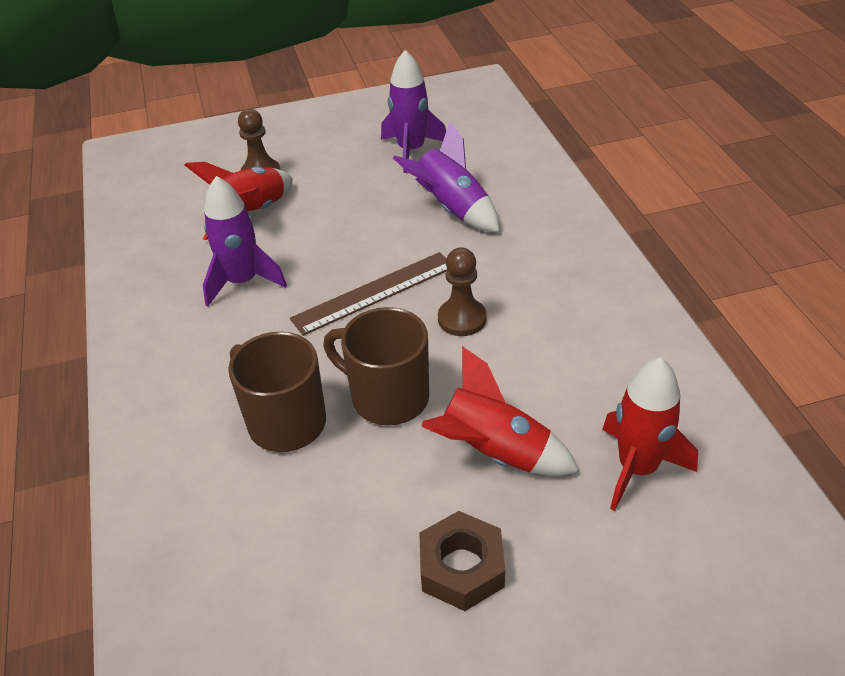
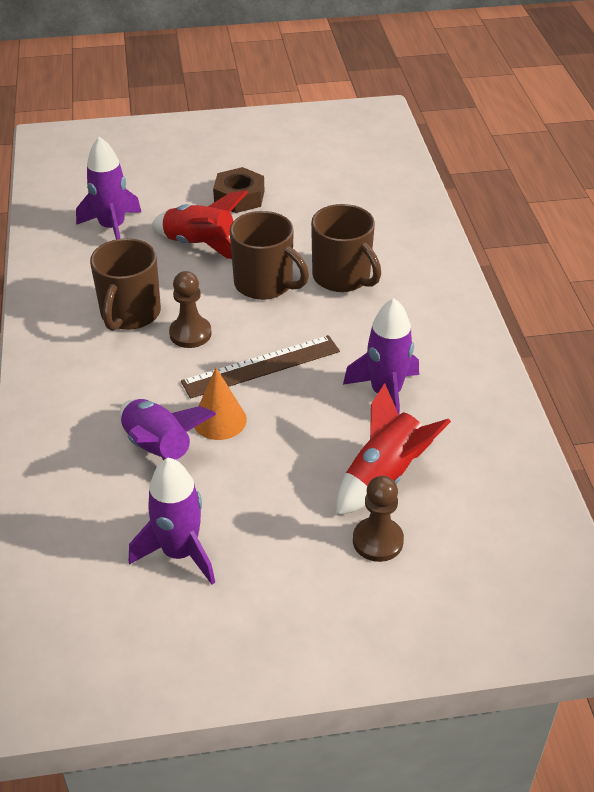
camera: 175 degrees left, 0 degrees up
(405, 239) = (219, 420): none -> orange cone
(542, 334) = (130, 314): none -> brown mug
(637, 468) = (112, 228): red rocket -> purple rocket

